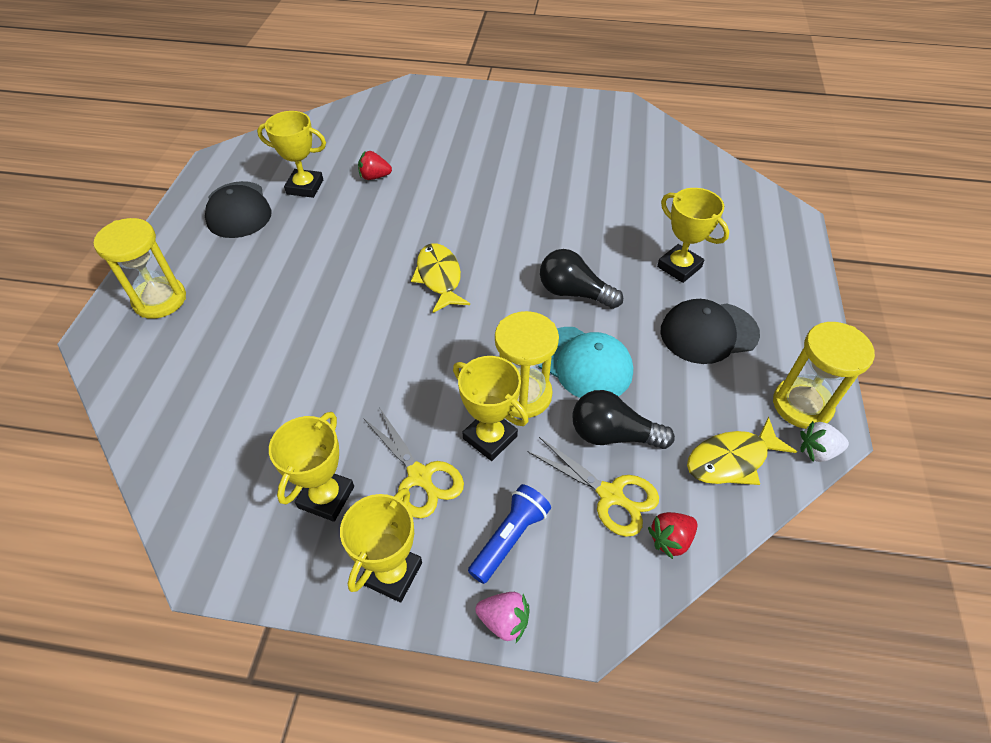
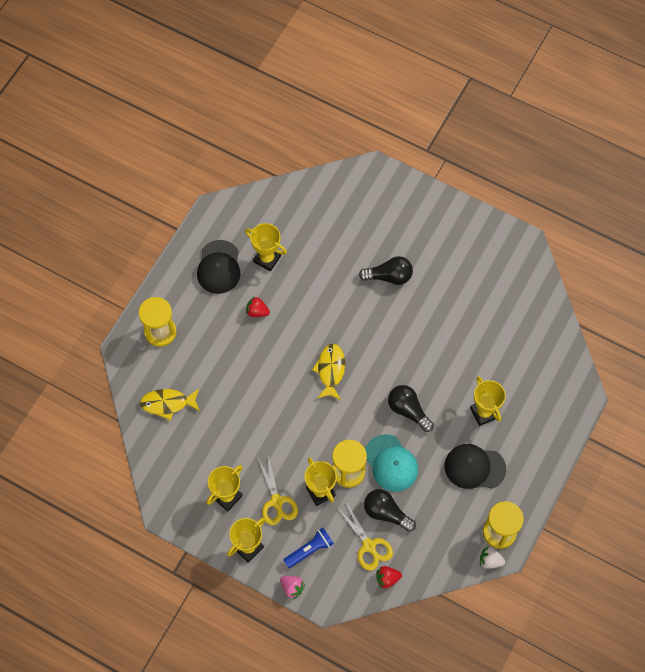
camera: 20 degrees right, 15 degrees up
(374, 177) = (316, 264): red strawberry -> red strawberry (257, 311)
(475, 167) = (389, 276): none -> black light bulb
(731, 460) = (441, 549): yellow fish -> yellow fish (167, 403)

